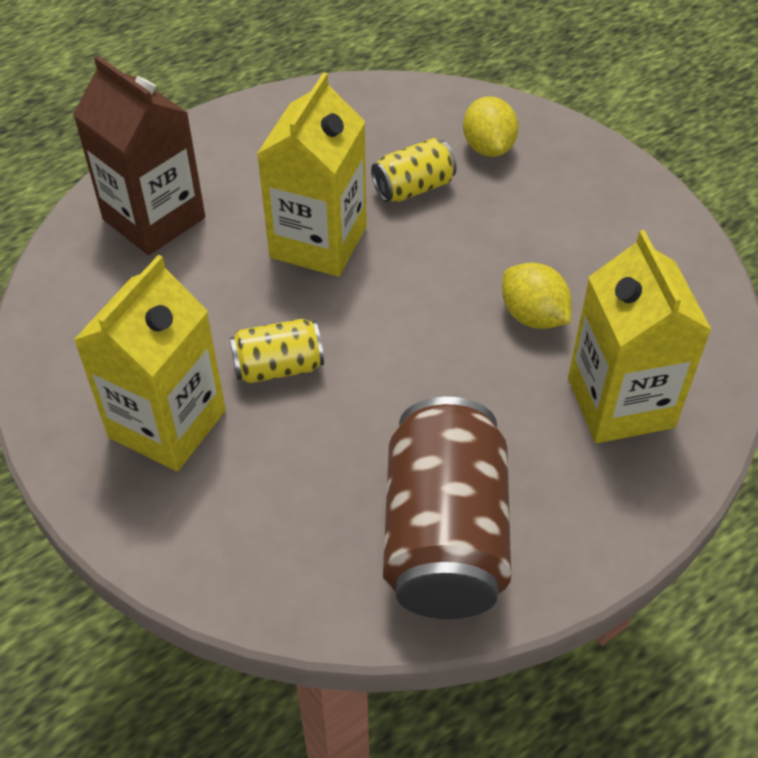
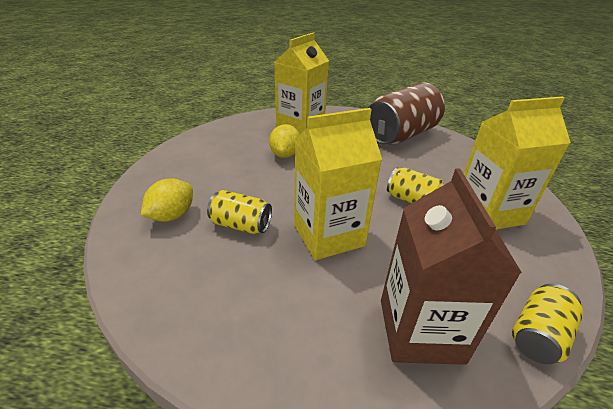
camera: 135 degrees left, 15 degrees down
(52, 283) = (538, 335): none -> yellow can

